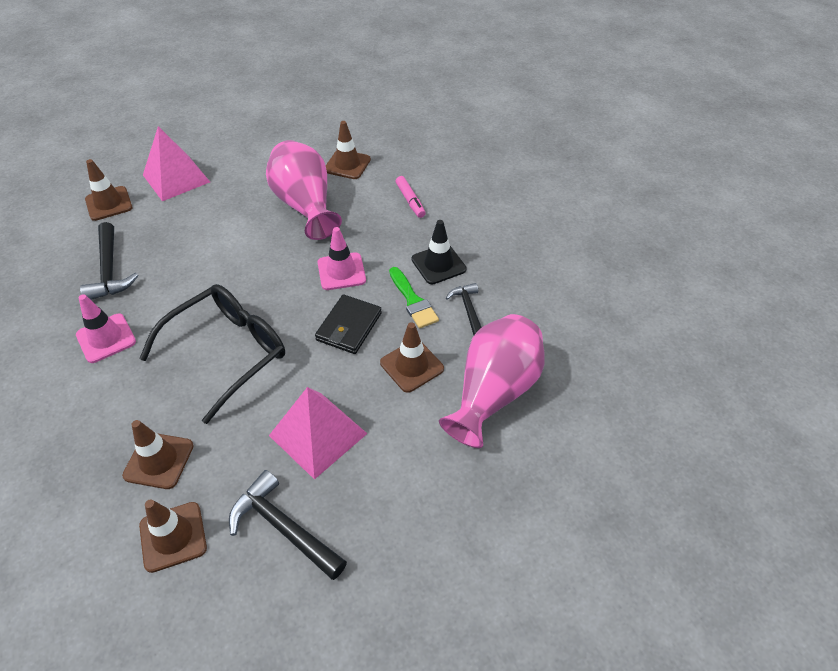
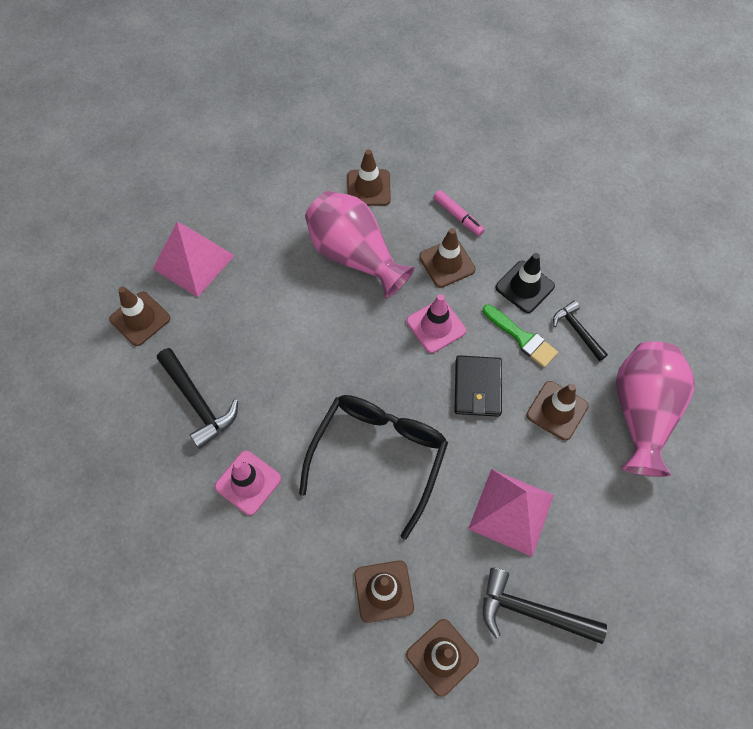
camera: 20 degrees left, 15 degrees up
(380, 230) = (447, 263): none -> brown traffic cone

